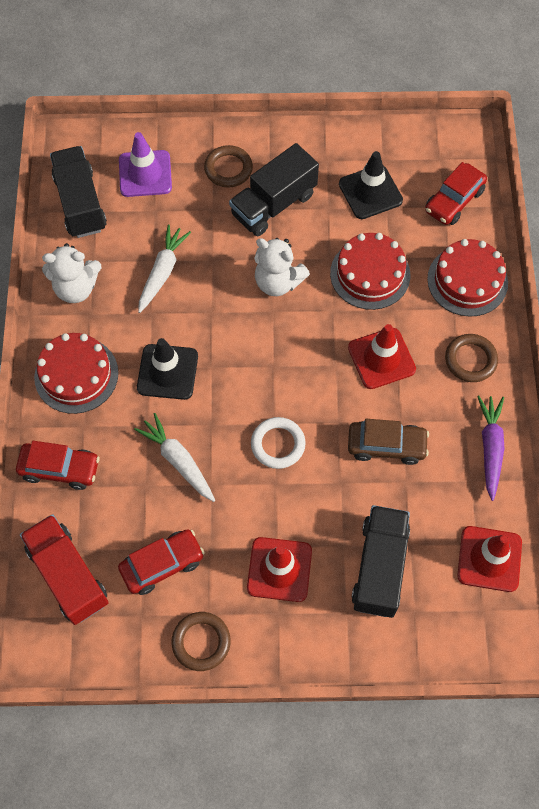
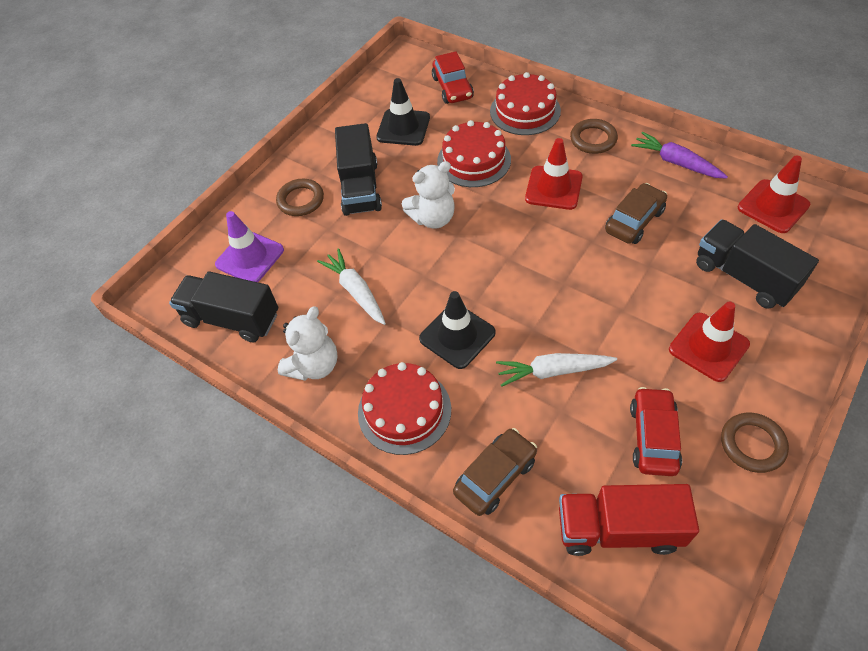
camera: 50 degrees left, 10 degrees down
(60, 469) = (495, 476): red car -> brown car
(278, 444) = (585, 290): white ring -> none

